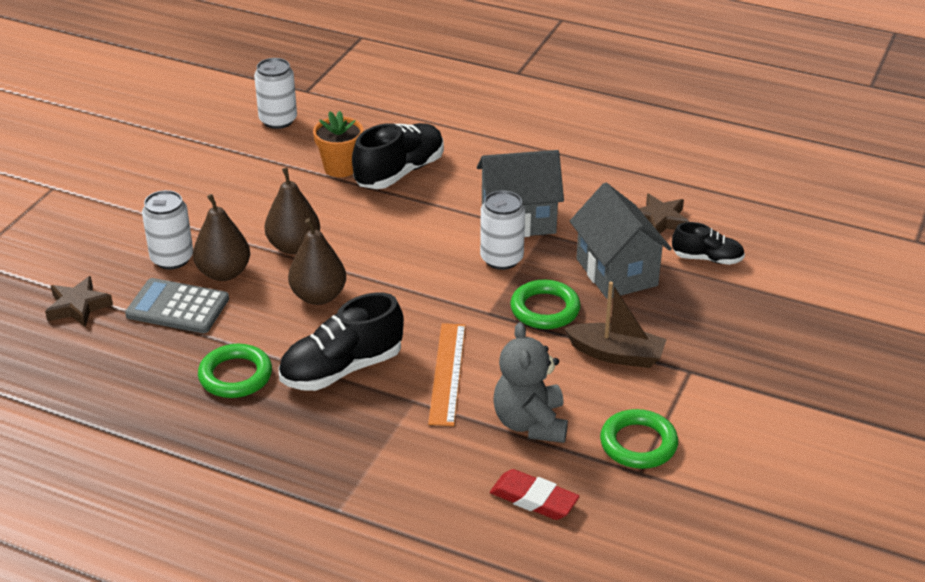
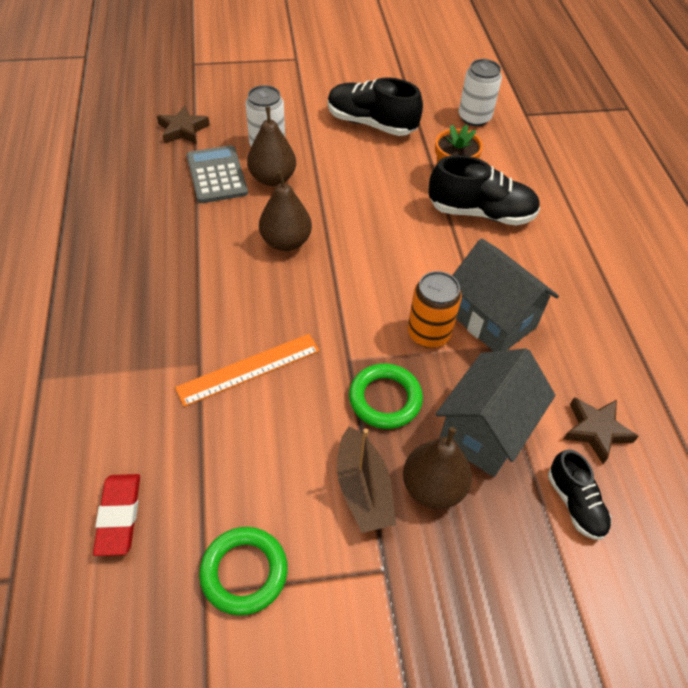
camera: 55 degrees right, 15 degrees up
(235, 376) = (162, 242): green ring -> none
(294, 246) = (333, 199): brown pear -> brown pear (433, 487)
(342, 369) = (208, 298): black shoe -> black shoe (371, 124)
(501, 259) = (428, 333): white can -> orange can
(530, 423) = (220, 463): grey teddy bear -> none

